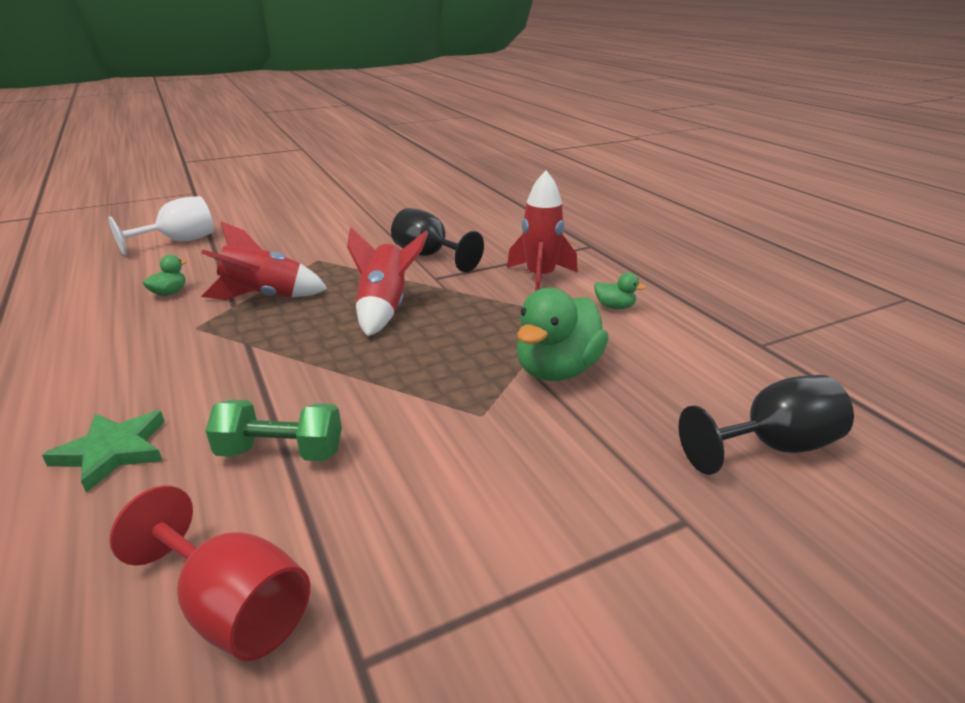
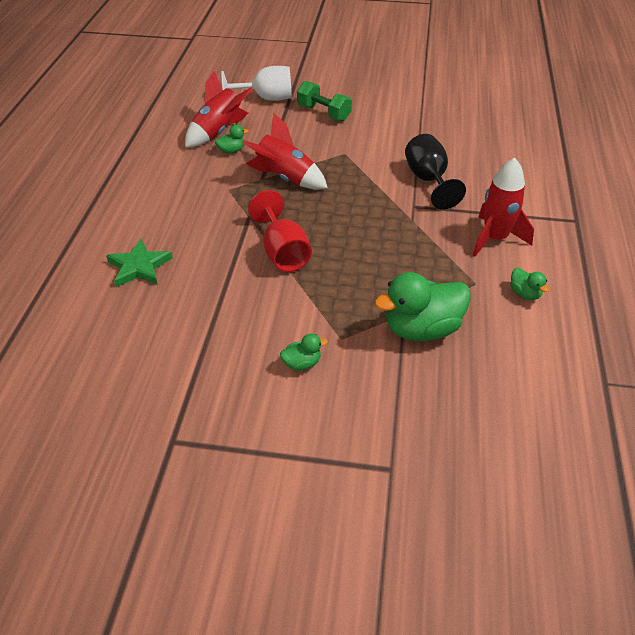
camera: 35 degrees right, 15 degrees up
(234, 608) = (140, 385): red goblet -> red goblet (283, 252)
(281, 452) = (214, 308): green dumbbell -> green dumbbell (323, 113)
(385, 309) = (353, 222): red rocket -> red rocket (218, 132)
(461, 461) = (302, 363): none -> green duck
(772, 446) = (504, 458): black goblet -> none

